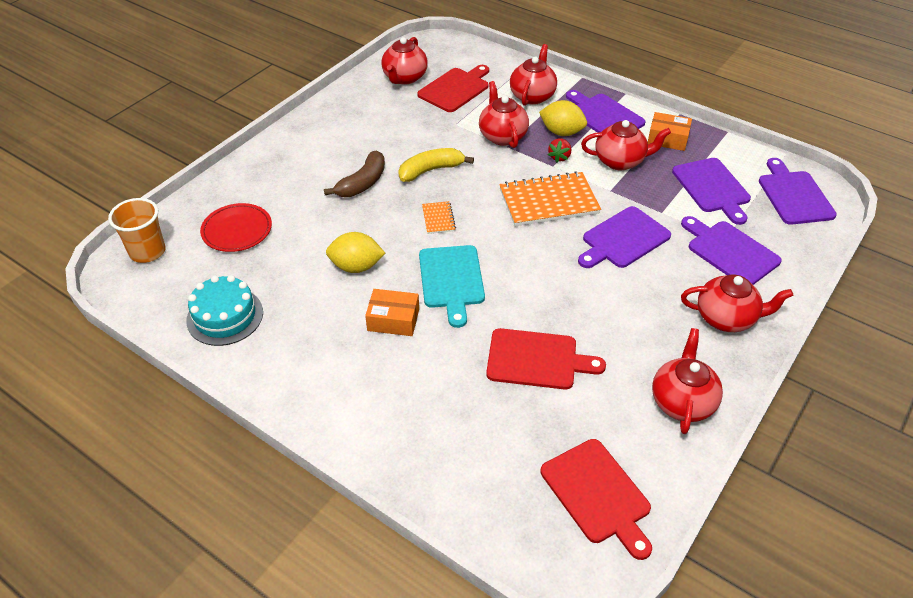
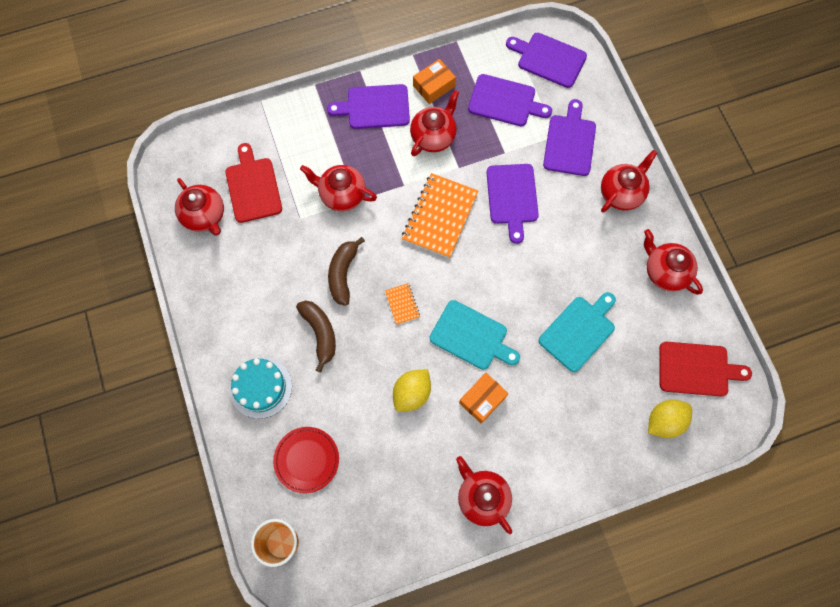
camera: 55 degrees left, 25 degrees up
(225, 316) = (398, 516): turquoise cake -> turquoise cake (261, 387)
(431, 170) = (343, 274): yellow banana -> brown banana
(438, 218) = (402, 304): orange notebook -> orange notebook turned 45 degrees clockwise
(532, 96) = (309, 137): red teapot -> red teapot (482, 497)
(536, 360) = (578, 331): red cutting board -> turquoise cutting board
(559, 157) = (397, 173): red strawberry -> none
(561, 132) = (370, 150): yellow lemon -> yellow lemon (664, 421)
(730, 251) = (570, 142): purple cutting board -> purple cutting board turned 105 degrees clockwise

